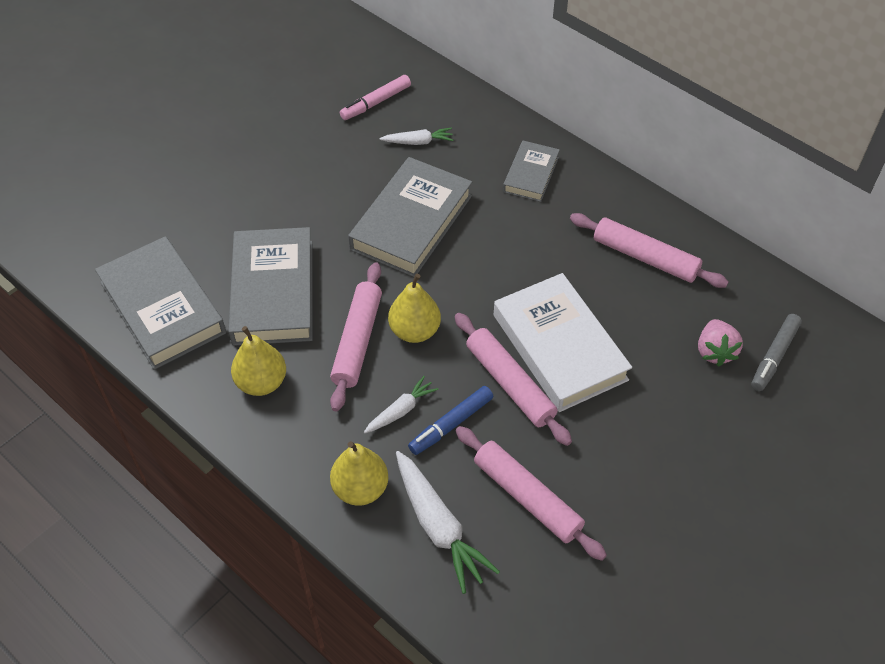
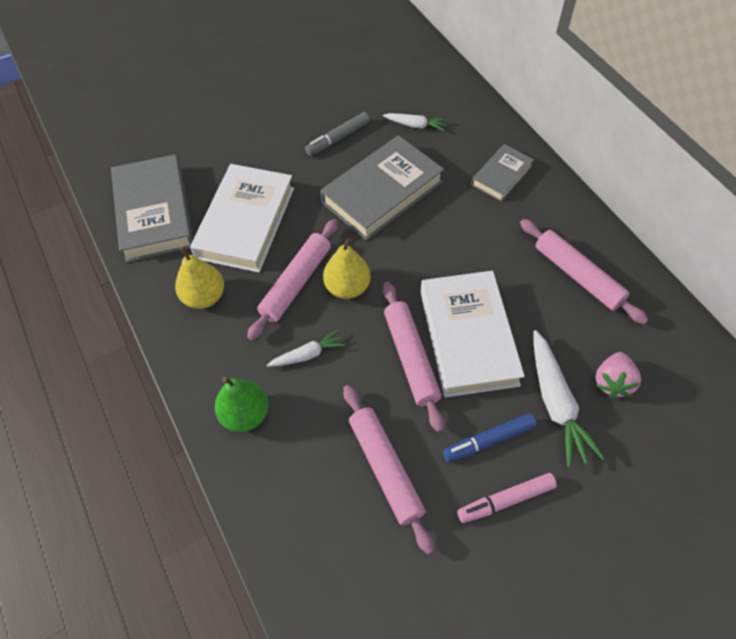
camera: 20 degrees right, 5 degrees up
(273, 292) = (245, 222): grey book -> white book
(360, 488) = (245, 414): yellow pear -> green pear
(376, 103) = (393, 85): pink marker -> pink marker (505, 500)
(439, 527) = (297, 471): white carrot -> white carrot (556, 403)
(451, 424) = (345, 380): blue marker -> blue marker (488, 440)
(774, 356) = (669, 403): grey marker -> grey marker (338, 138)

